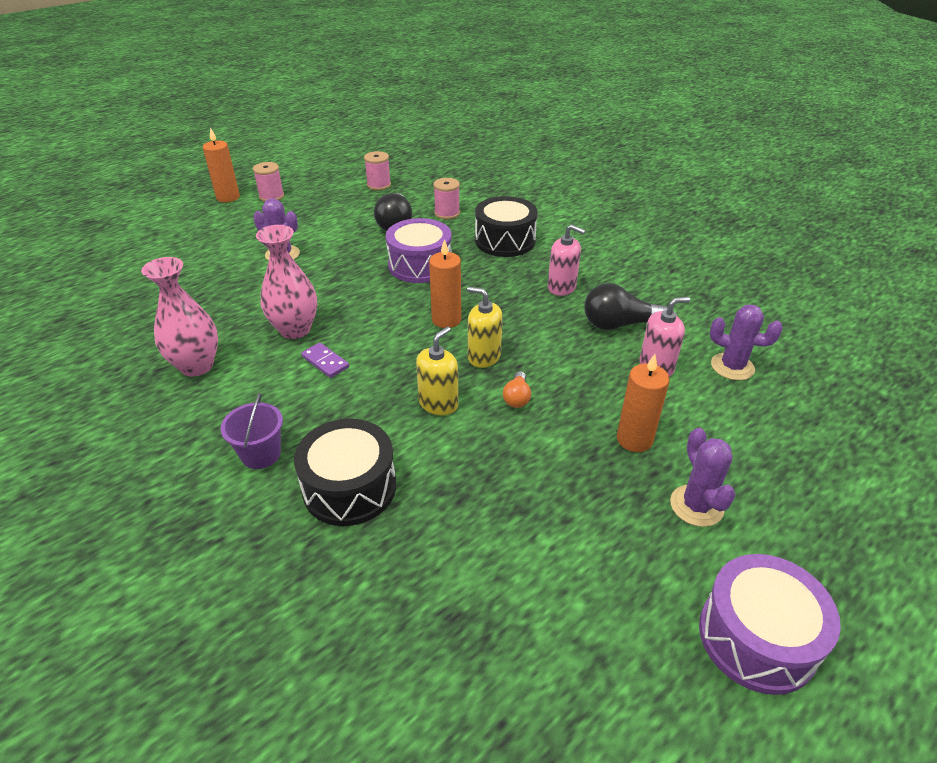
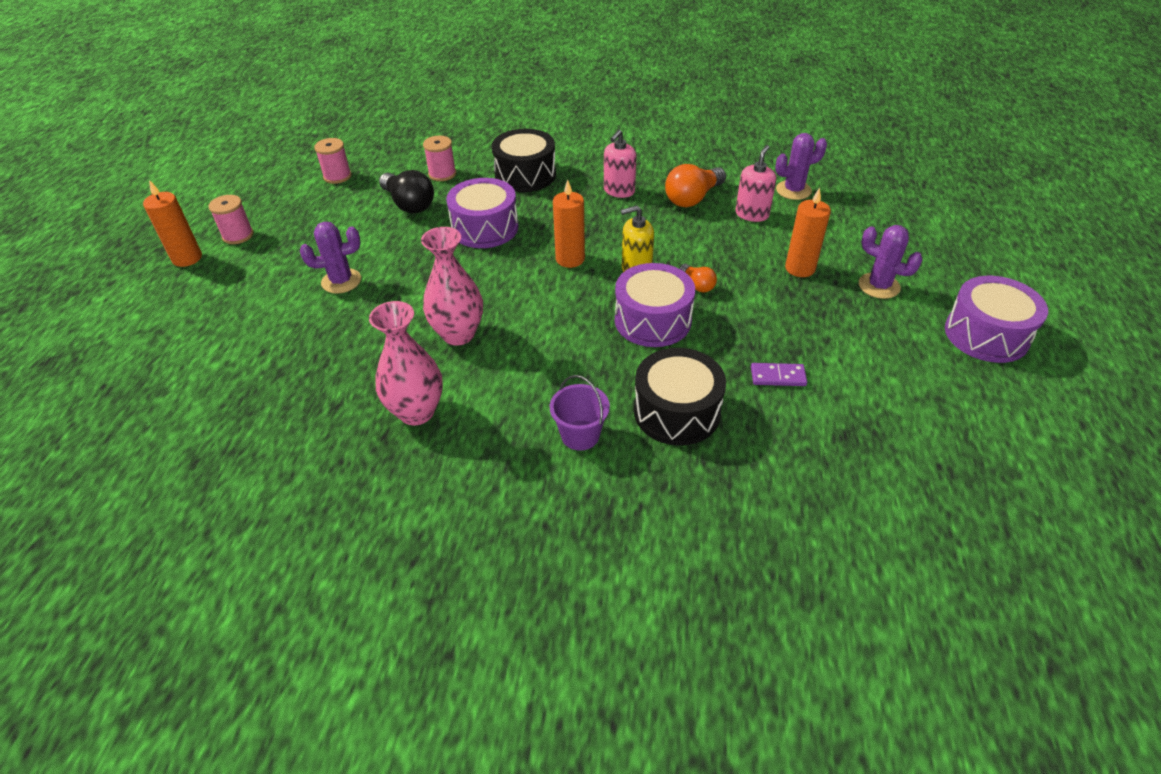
camera: 40 degrees left, 5 degrees up
(325, 362) = (524, 343): purple domino -> purple domino (778, 376)
(438, 403) = (652, 320): yellow soap dispenser -> purple drum
(562, 287) = (619, 191): pink soap dispenser -> pink soap dispenser turned 135 degrees clockwise
(619, 324) = (693, 198): black light bulb -> orange light bulb

